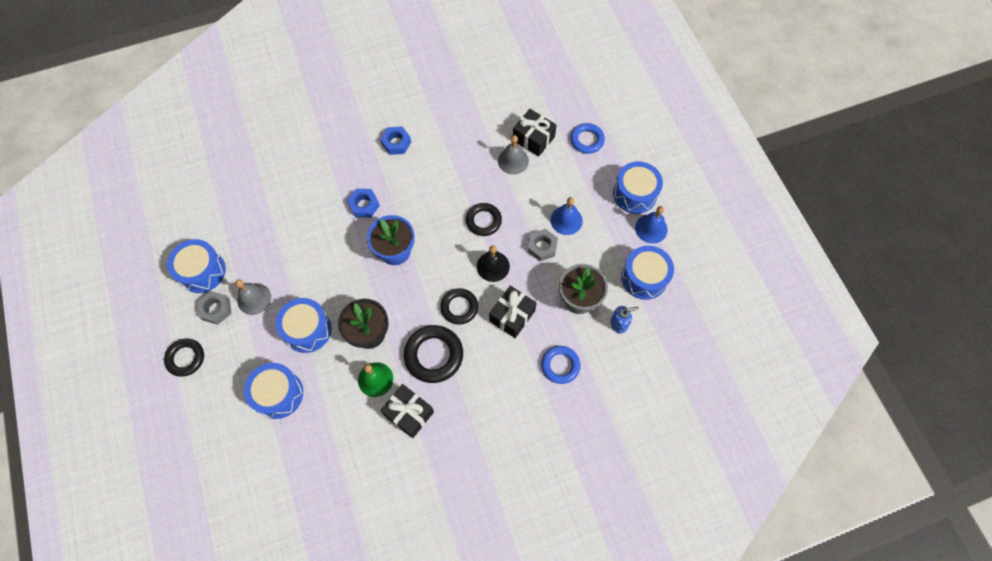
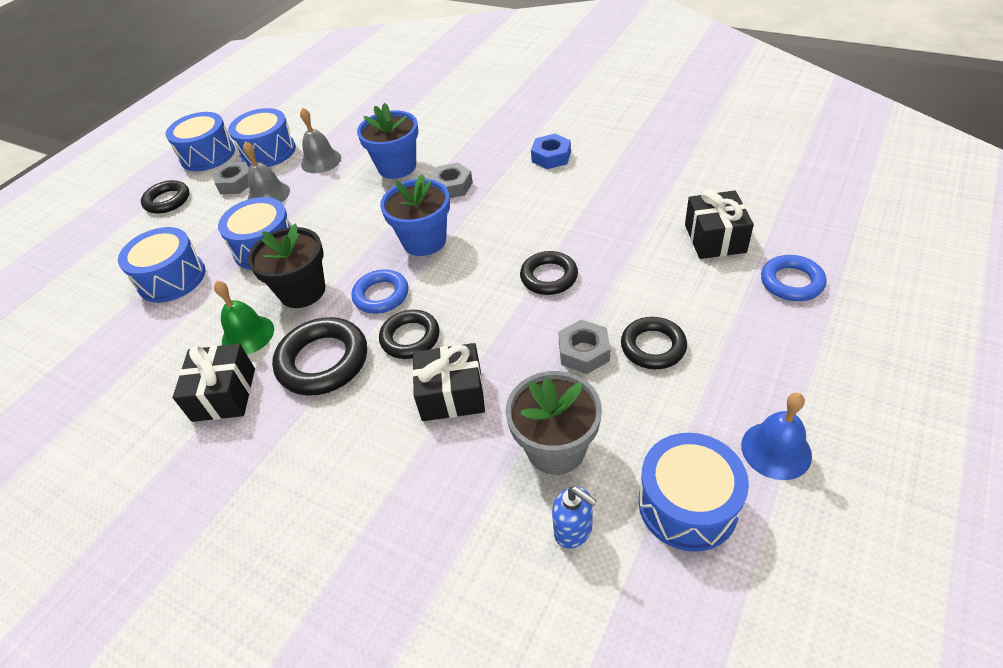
camera: 55 degrees right, 20 degrees down
(311, 217) = (397, 167): none -> blue flower pot
(364, 205) = (451, 186): blue nut -> grey nut
(493, 266) = (499, 327): black bell -> none
(513, 161) = (660, 244): grey bell -> grey bell (321, 161)
(560, 365) = (429, 505): blue ring -> blue ring (381, 295)
(566, 220) = (653, 347): blue bell -> black ring
(634, 194) = (798, 388): blue drum -> blue drum (208, 155)

